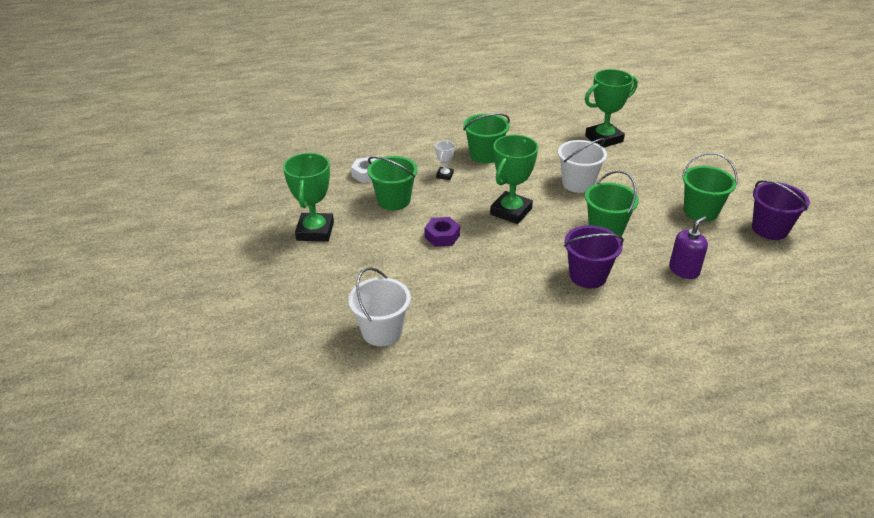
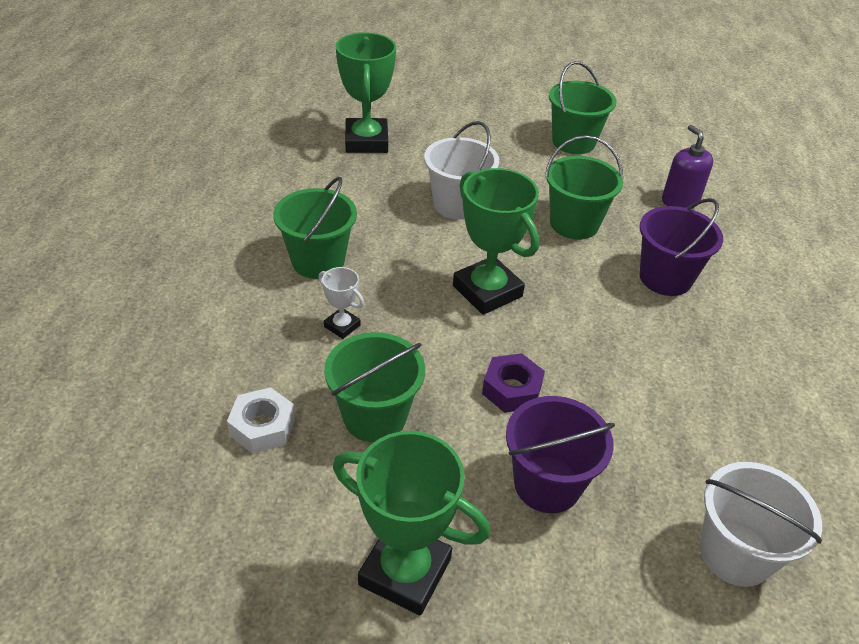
camera: 70 degrees left, 5 degrees up
(769, 229) = (628, 116): purple bucket -> purple bucket (547, 484)

